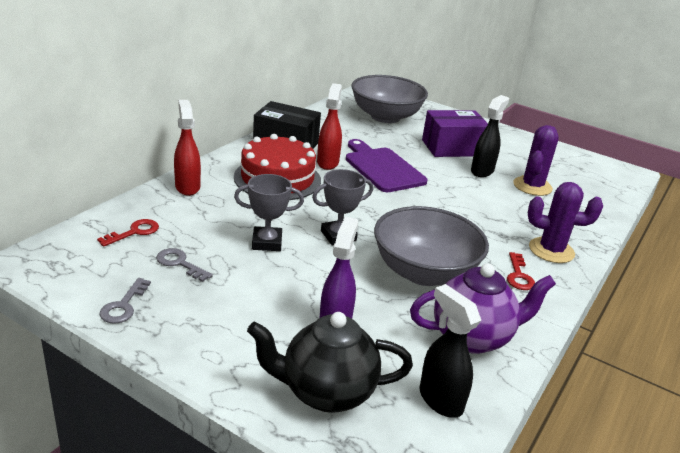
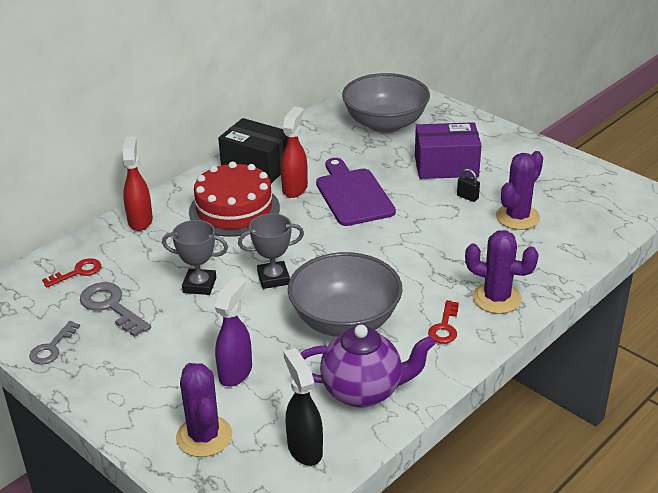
camera: 15 degrees right, 5 degrees up
(180, 263) = (111, 306): grey key -> grey key, size x1.53
(326, 392) = (204, 436): black teapot -> purple cactus
(482, 171) = (467, 197): black spray bottle -> black padlock

